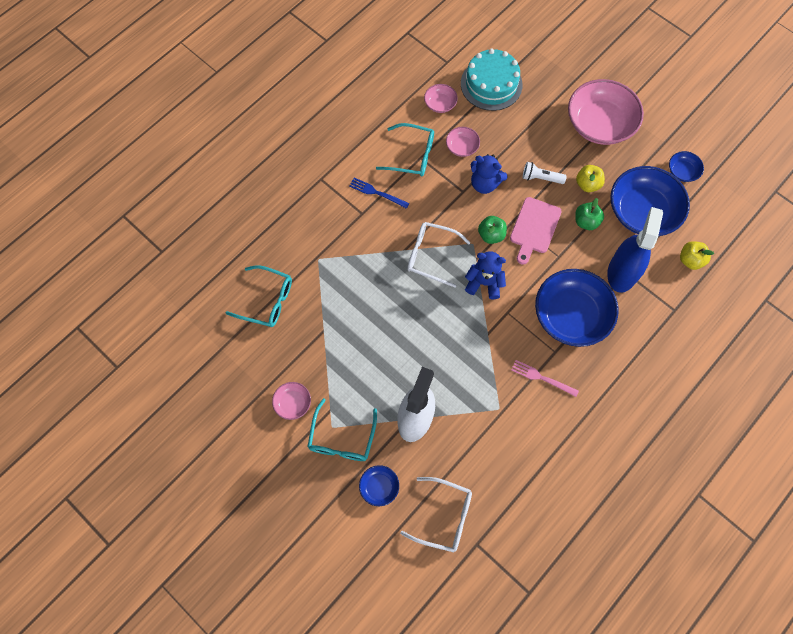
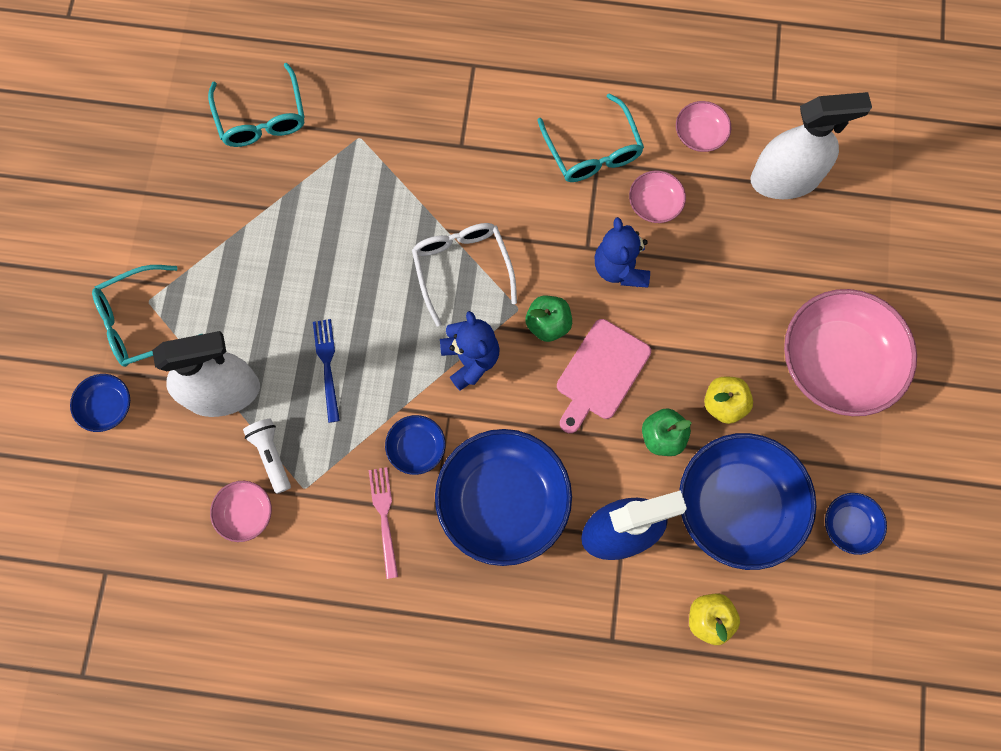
camera: 55 degrees right, 5 degrees up
(293, 403) = (149, 236): pink bowl -> pink bowl (245, 513)
(376, 193) = (504, 143): blue fork -> blue fork (327, 365)
(443, 516) = (117, 508): white glasses -> none
(491, 84) = (785, 179): turquoise cake -> white spray bottle
(514, 339) = (416, 448): none -> blue bowl
(534, 228) = (600, 373): pink cutting board -> pink cutting board turned 45 degrees counterclockwise
(541, 178) = (685, 335): white flashlight -> white flashlight (271, 455)

